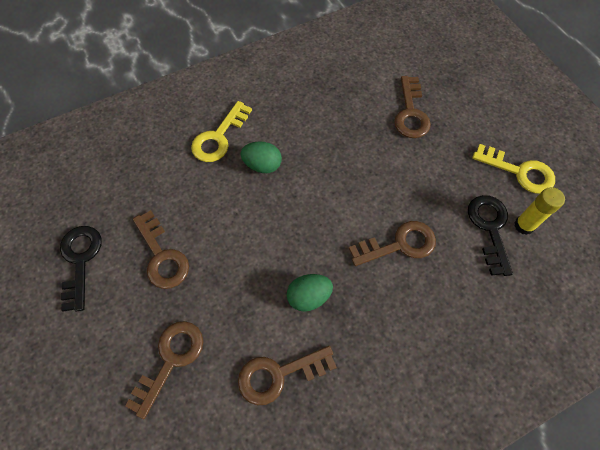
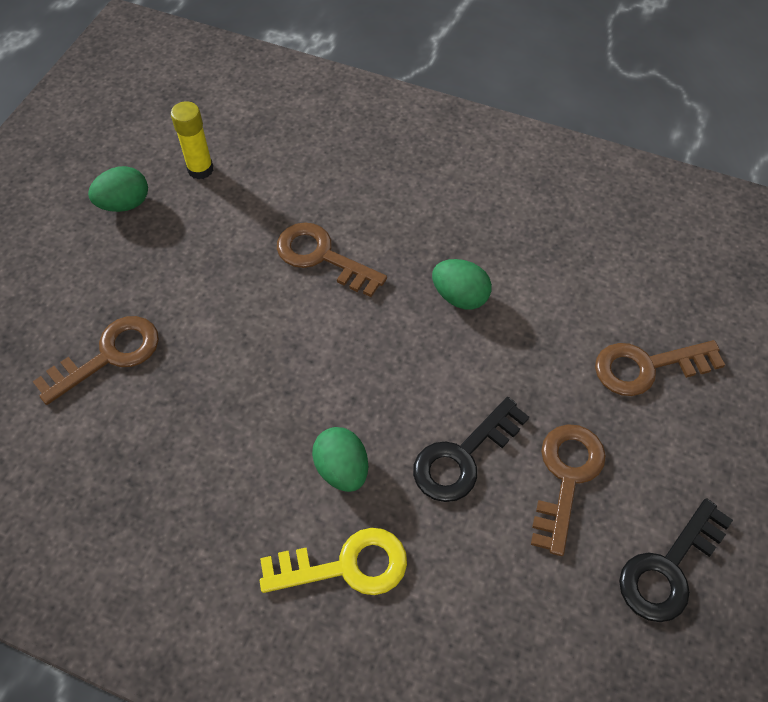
camera: 130 degrees left, 5 degrees down
(279, 375) = (557, 268): brown key -> none
(490, 228) = (229, 194): black key -> black key (463, 457)
(519, 172) = (124, 204): yellow key -> green egg

